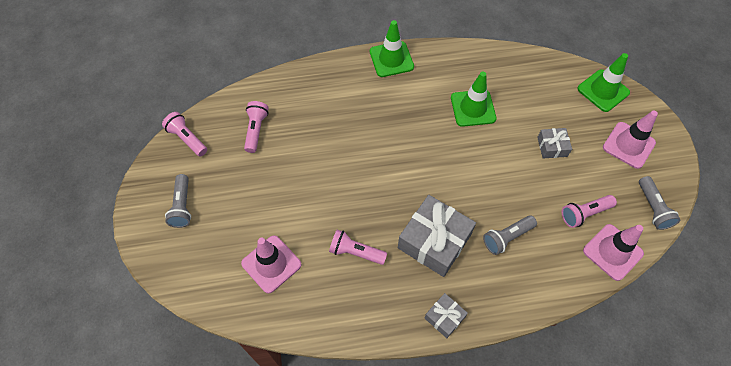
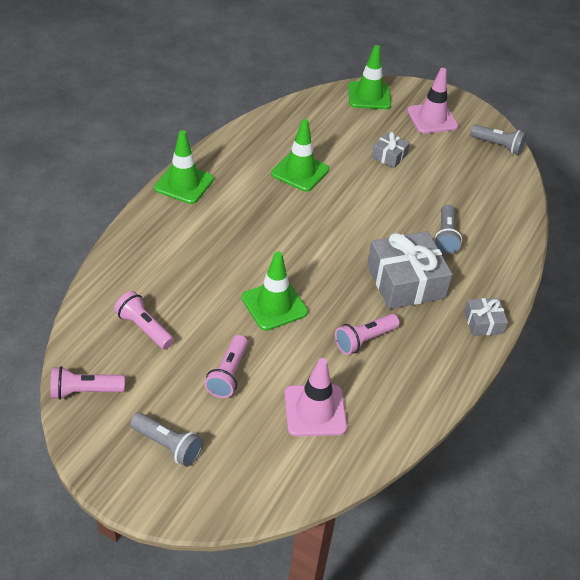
camera: 55 degrees left, 15 degrees down
(337, 181) = (274, 305): none -> green traffic cone
(584, 214) = (467, 181): pink flashlight -> pink flashlight (228, 374)
(612, 252) = (514, 190): pink traffic cone -> none

